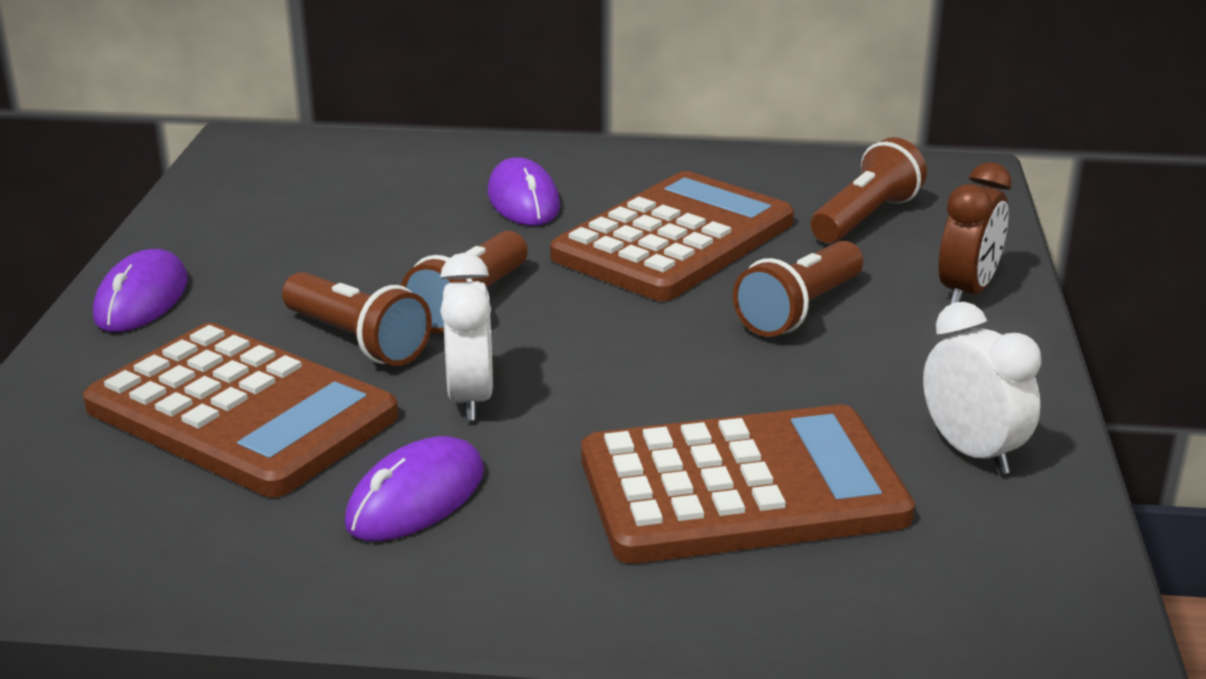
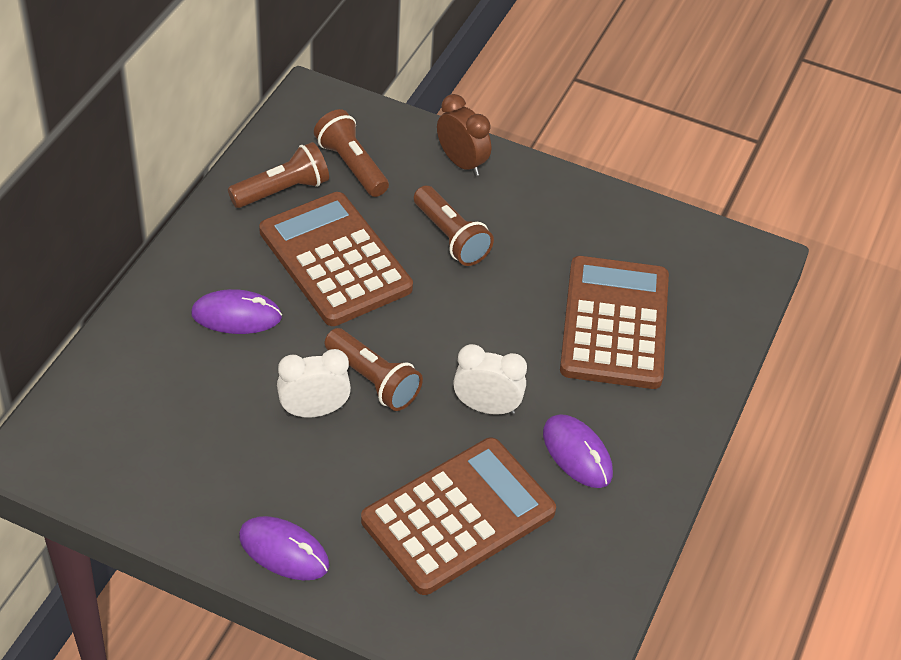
camera: 75 degrees left, 20 degrees up
(357, 341) = (396, 445): brown flashlight -> brown flashlight (282, 190)
(972, 452) = (615, 229): white clock -> white clock (314, 411)

